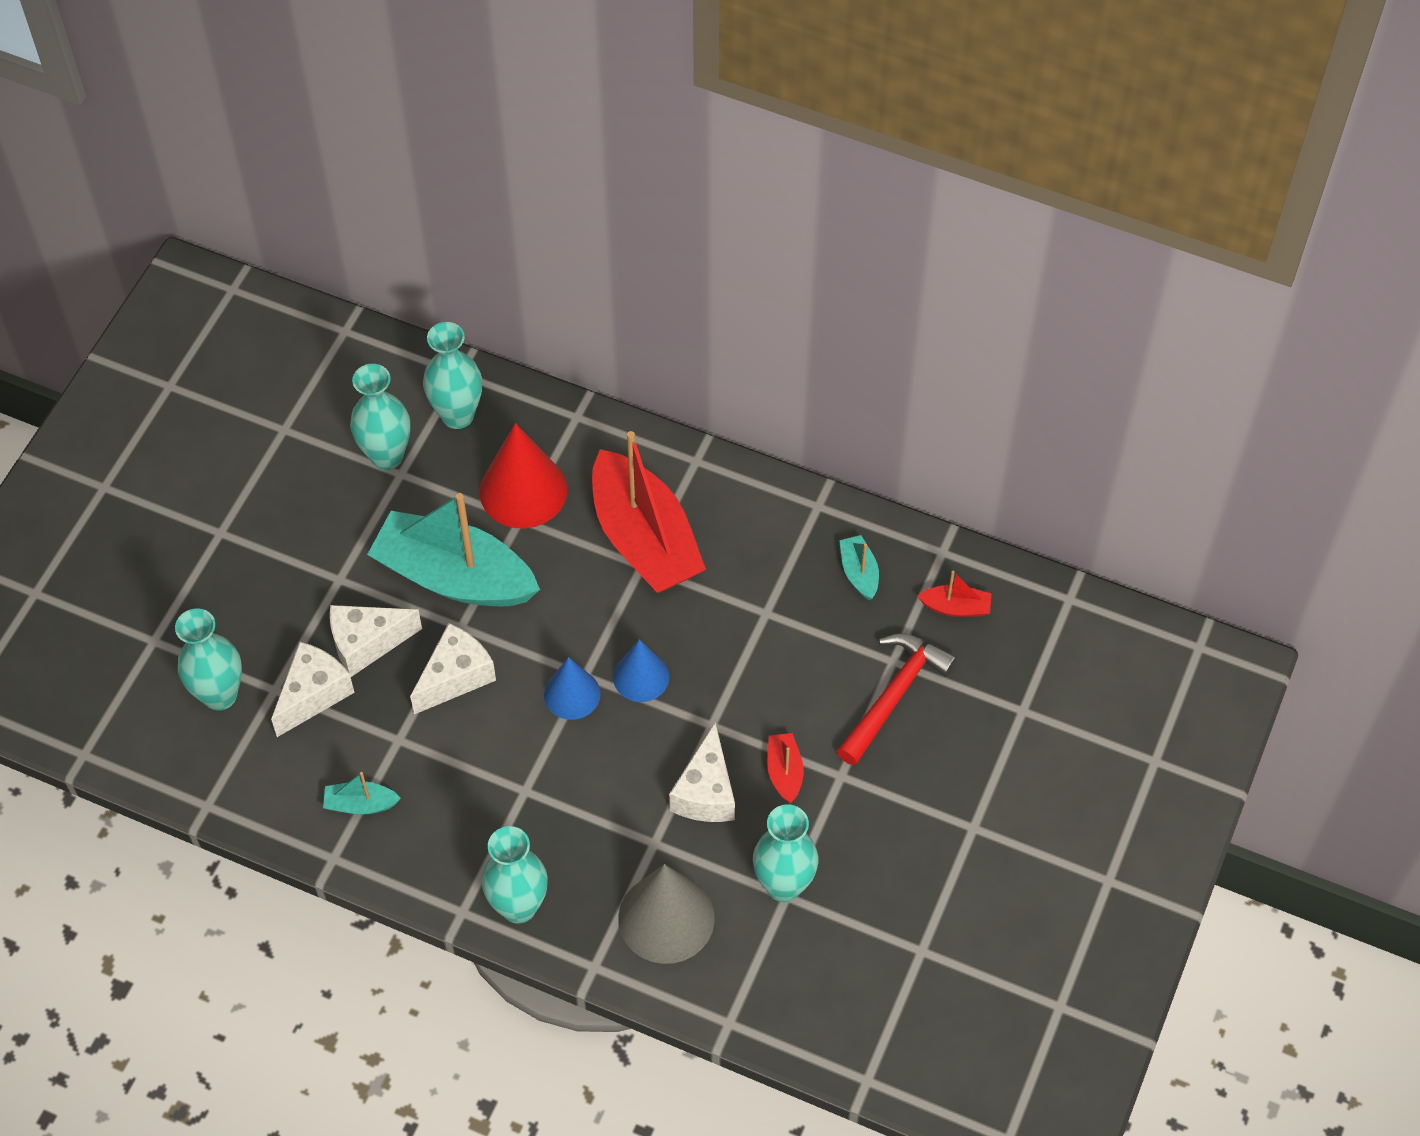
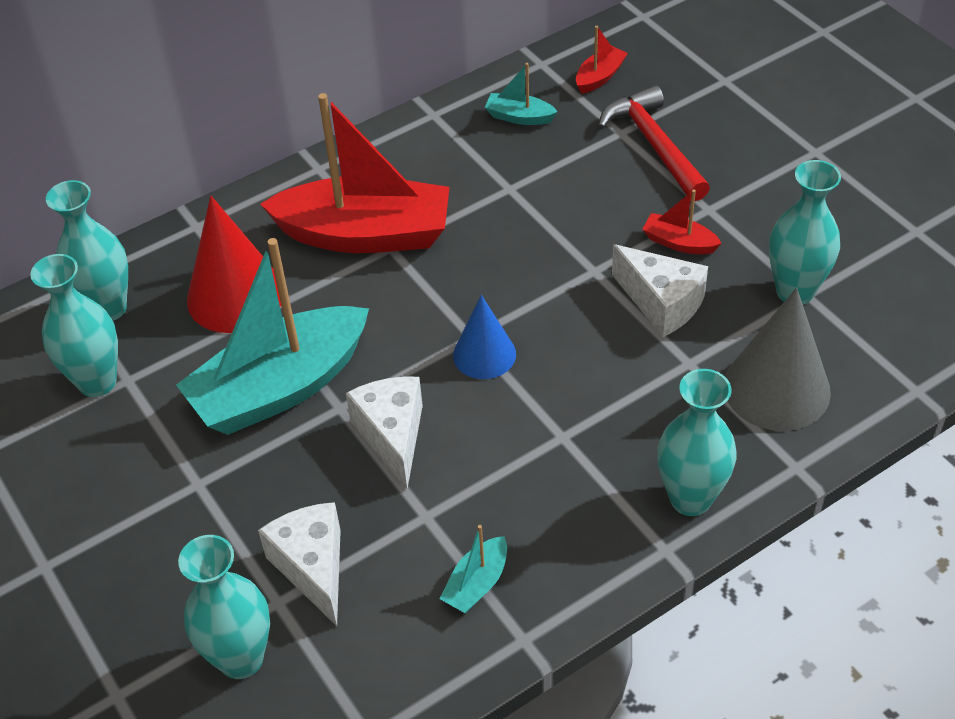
camera: 55 degrees left, 10 degrees down
(367, 644) = (293, 493): white cheese -> none
(641, 677) = (506, 297): blue cone -> none

